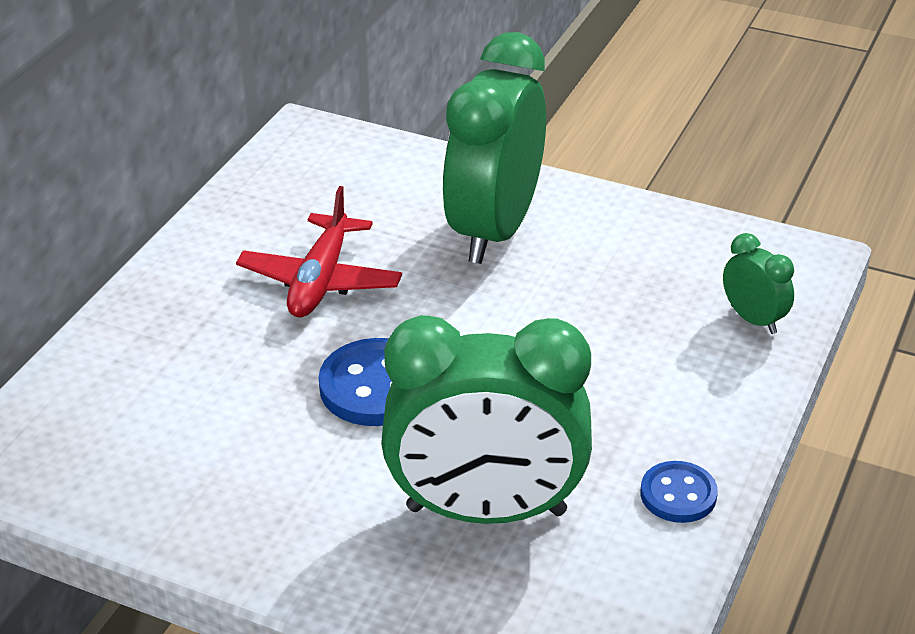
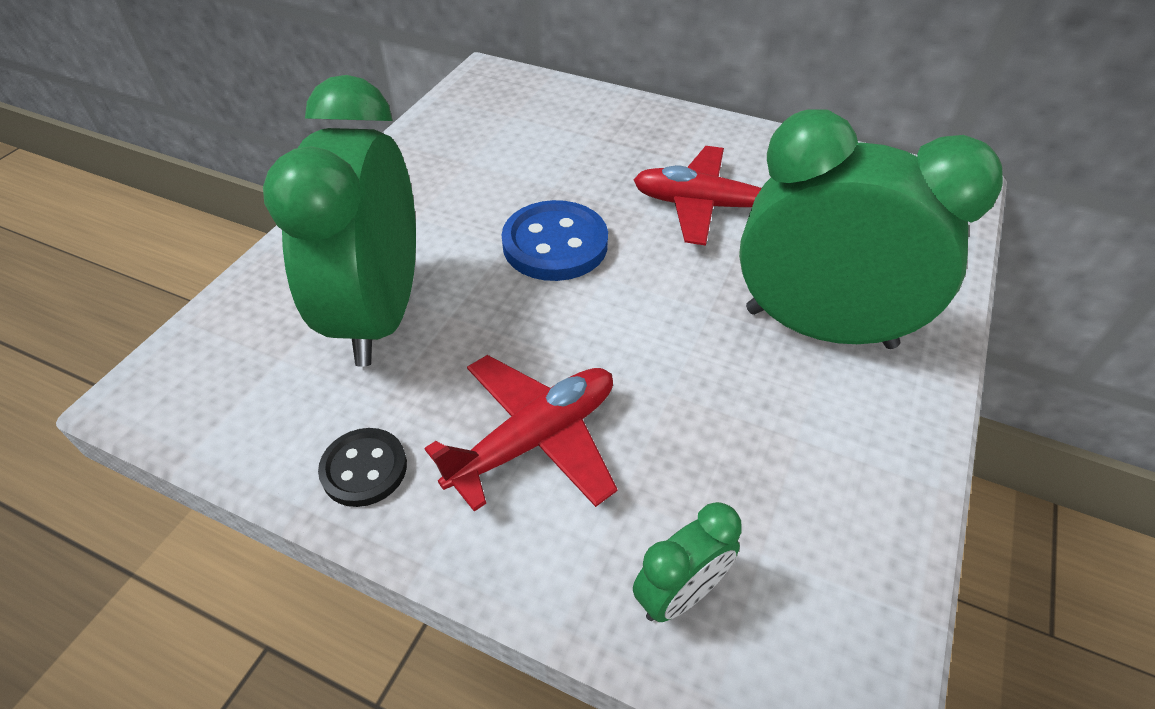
camera: 90 degrees right, 10 degrees up
(633, 392) = (534, 439): none -> red plane
(678, 494) = (364, 469): blue button -> black button

